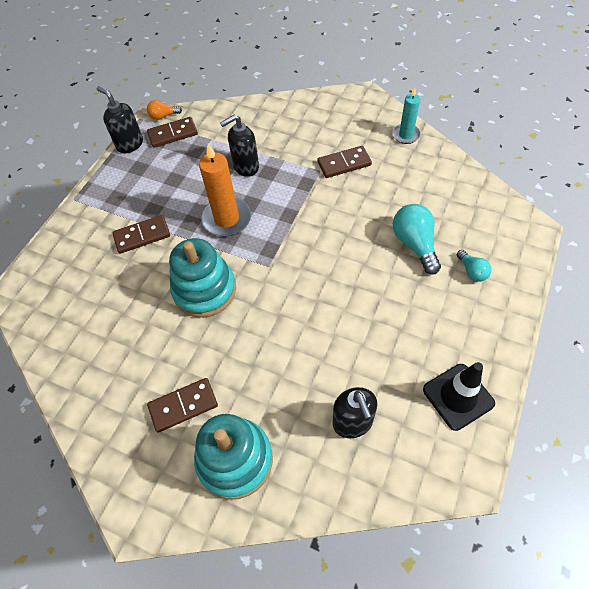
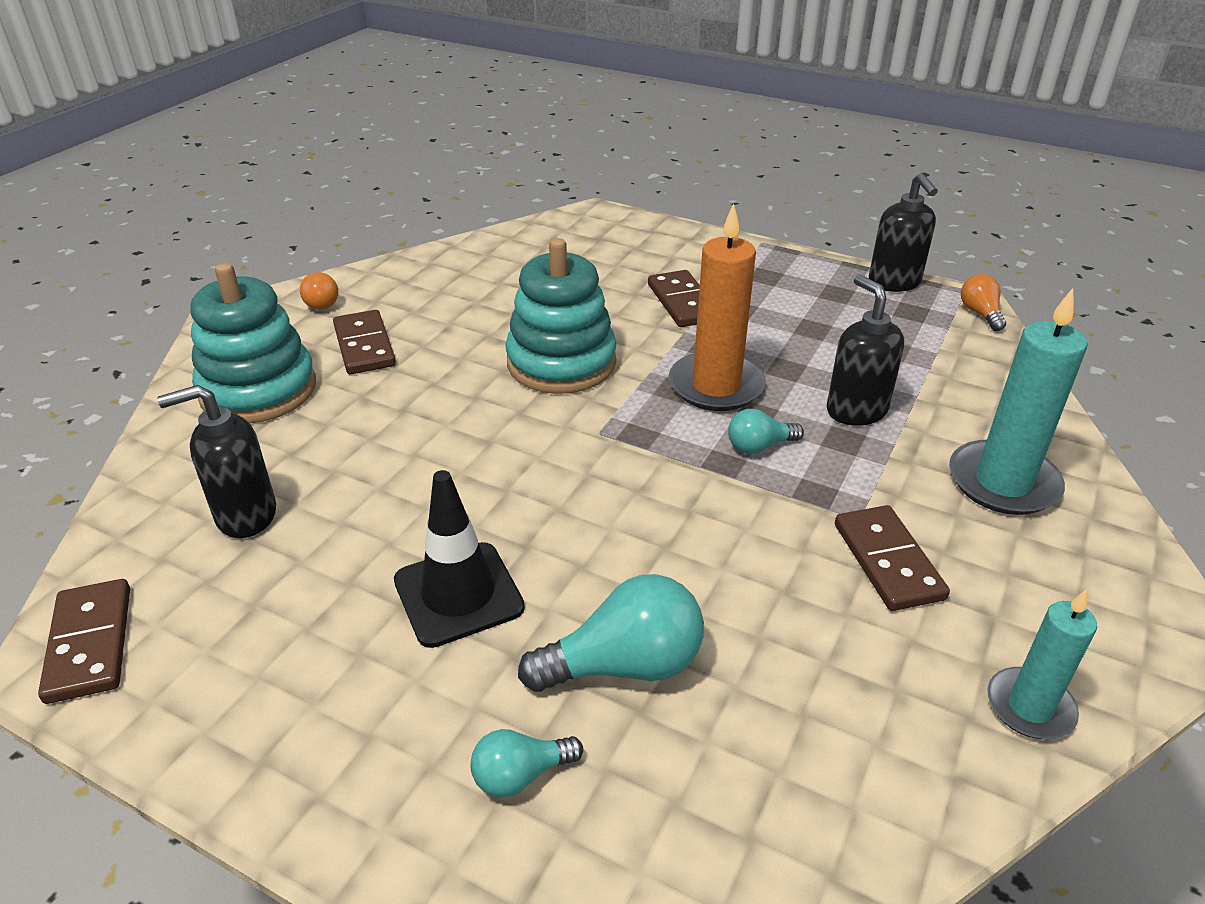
camera: 90 degrees right, 20 degrees down
(122, 452) = (322, 302): none -> orange light bulb
(130, 144) = (894, 283): black soap dispenser -> black soap dispenser turned 120 degrees clockwise
(173, 134) = (932, 325): brown domino -> brown domino (89, 643)
(275, 202) = (759, 446): none -> turquoise light bulb
(292, 126) = (1003, 482): none -> turquoise candle
(458, 396) = (214, 677): black traffic cone -> black traffic cone (458, 594)

